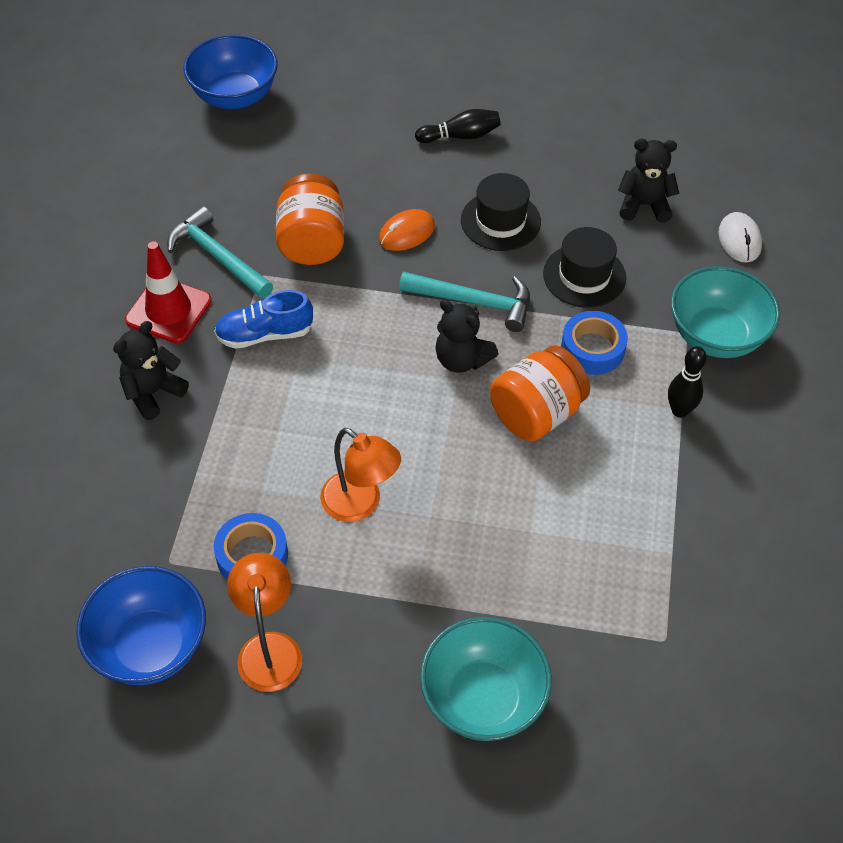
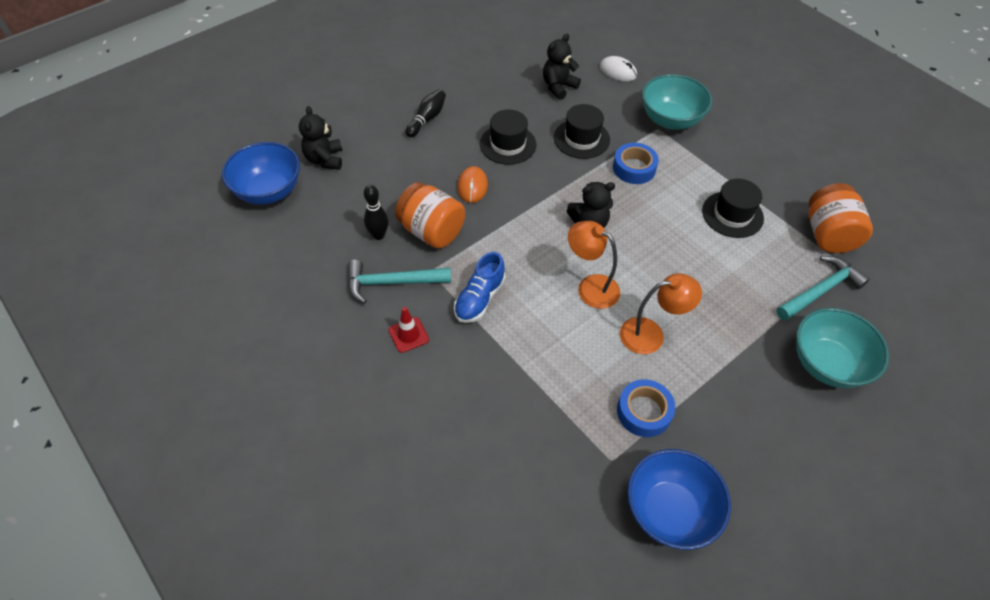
camera: 50 degrees left, 0 degrees up
(153, 393) = (468, 385): black teddy bear -> black teddy bear (325, 159)
(168, 310) = (408, 335): red traffic cone -> red traffic cone, size x0.60
(269, 648) = (719, 446): orange lamp -> orange lamp (590, 287)
(474, 302) = (554, 192): turquoise hammer -> turquoise hammer (820, 290)
(536, 413) = (656, 218): orange jar -> orange jar (828, 235)
(624, 482) = (732, 214): none -> black hat
(679, 411) = (705, 164): black bowling pin -> black bowling pin (378, 235)

